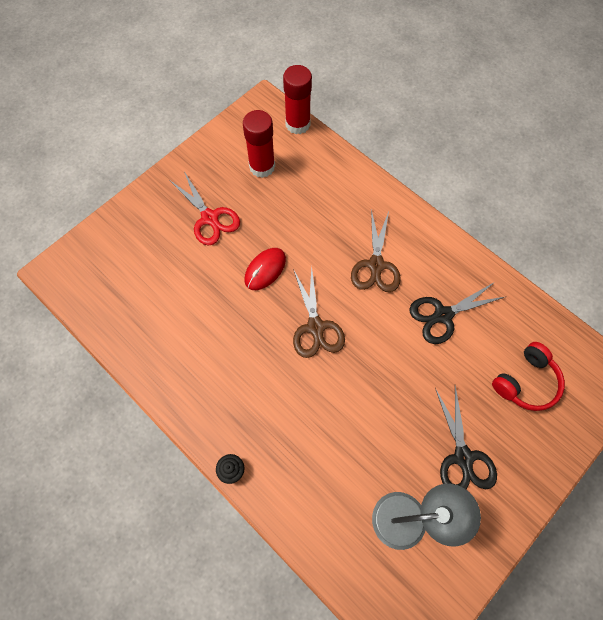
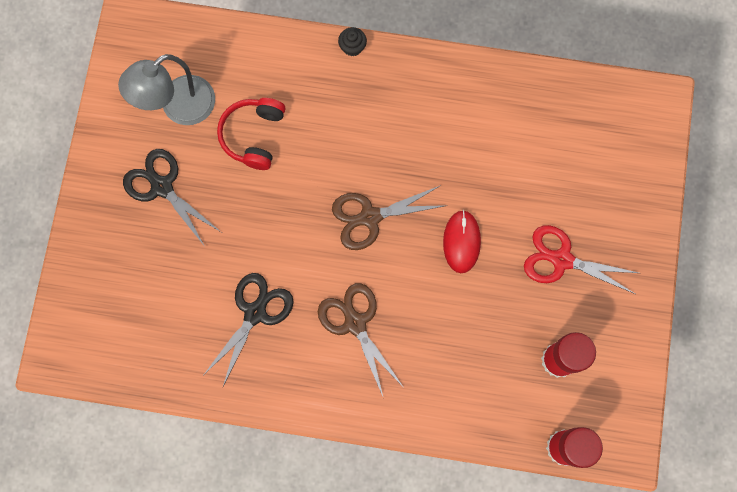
camera: 145 degrees right, 10 degrees up
(315, 327) = (370, 217): brown scissors -> brown scissors turned 60 degrees counterclockwise
(526, 382) = (139, 296): red headphones -> red headphones (253, 135)

